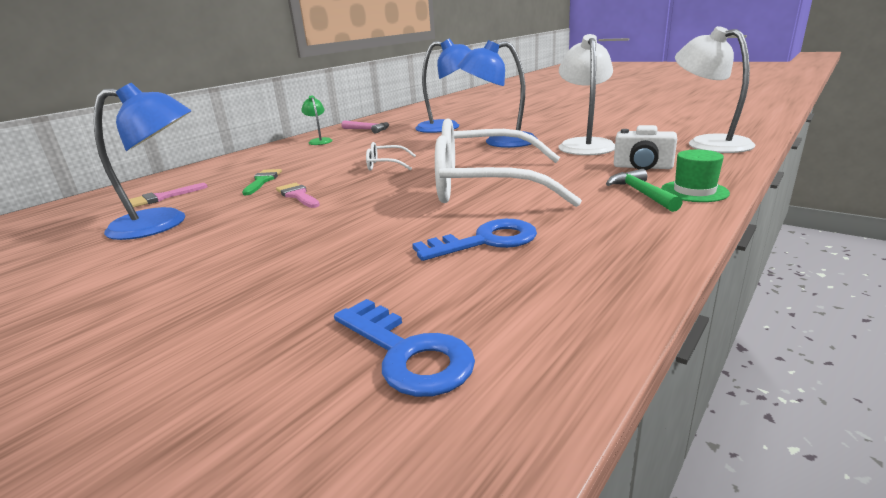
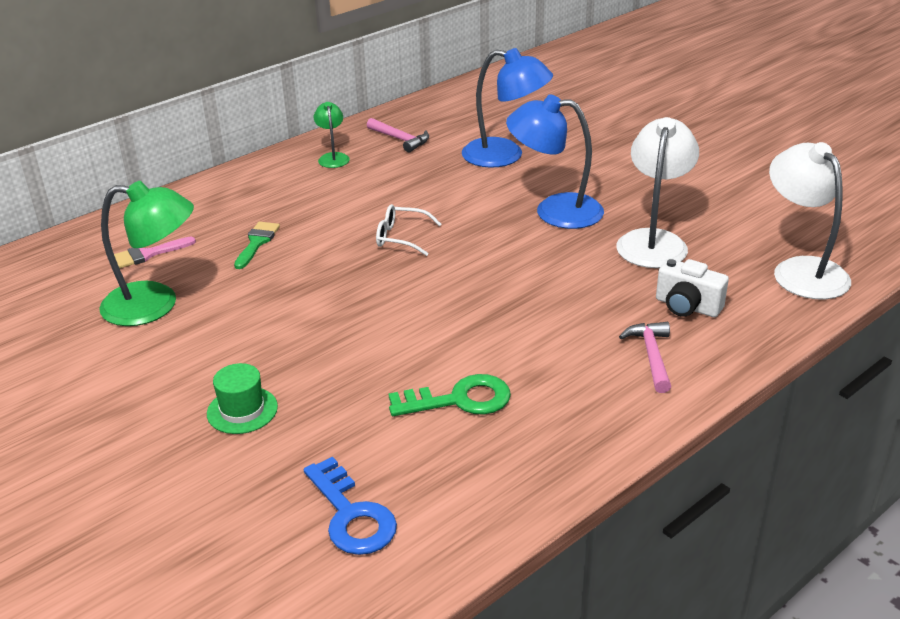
camera: 10 degrees right, 10 degrees up
(164, 223) = (155, 305): blue lamp -> green lamp
(298, 195) = (293, 282): pink brush -> none
(484, 186) = (495, 306): white glasses -> none
(486, 241) = (460, 400): blue key -> green key
(641, 193) = (651, 356): green hammer -> pink hammer
(694, 191) = (708, 364): green hat -> green hat (242, 410)

